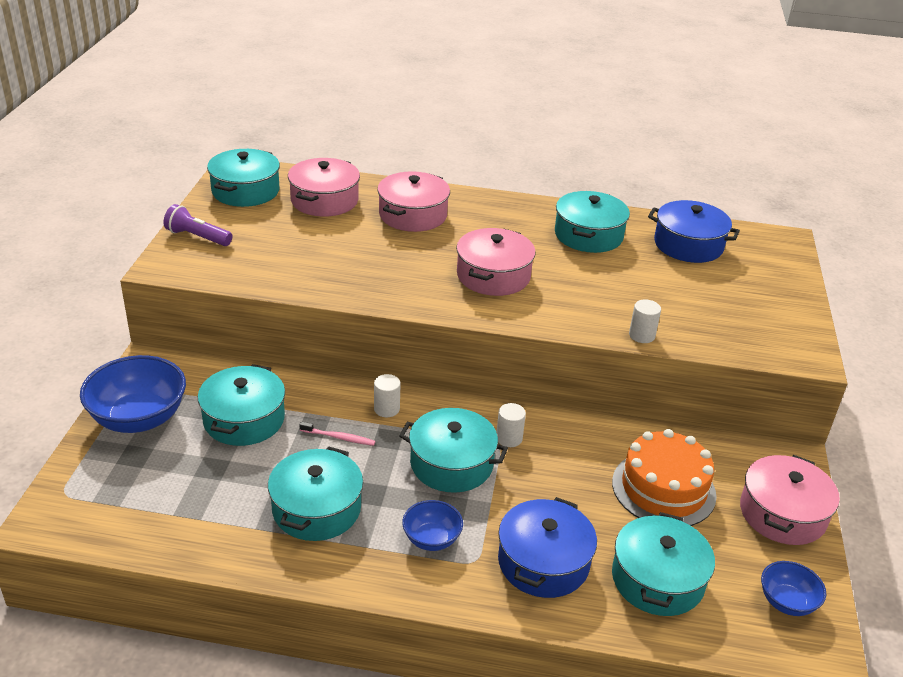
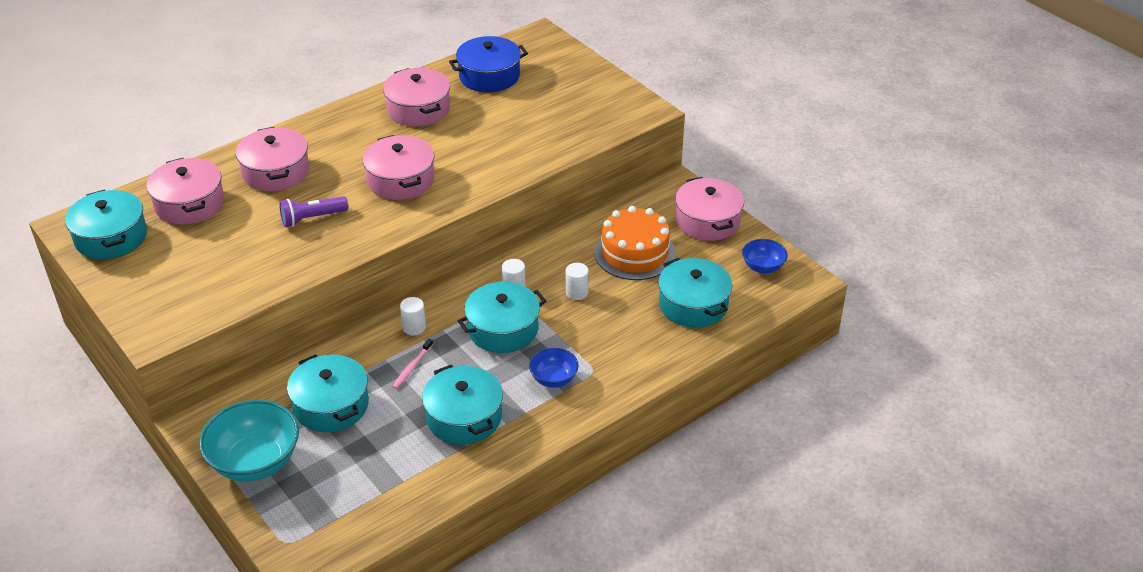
camera: 45 degrees left, 5 degrees up
(139, 418) = (255, 462): blue bowl -> turquoise bowl
(197, 237) = (139, 297): purple flashlight -> purple flashlight (312, 218)
(339, 437) = (412, 367): pink toothbrush -> pink toothbrush turned 150 degrees clockwise
(543, 562) = (628, 342): blue pot -> none
(588, 235) = (418, 109): turquoise pot -> pink pot
(642, 335) = (545, 159): white cylinder -> white cylinder (577, 292)

